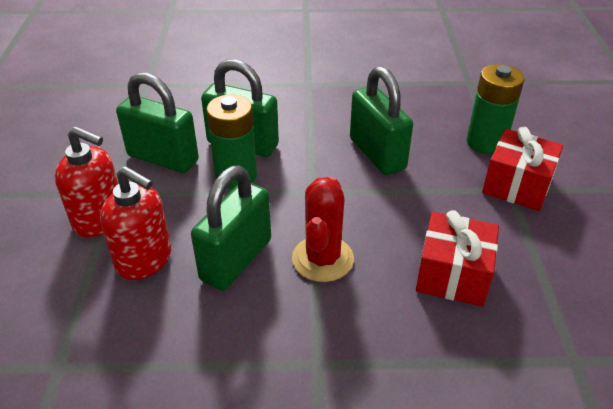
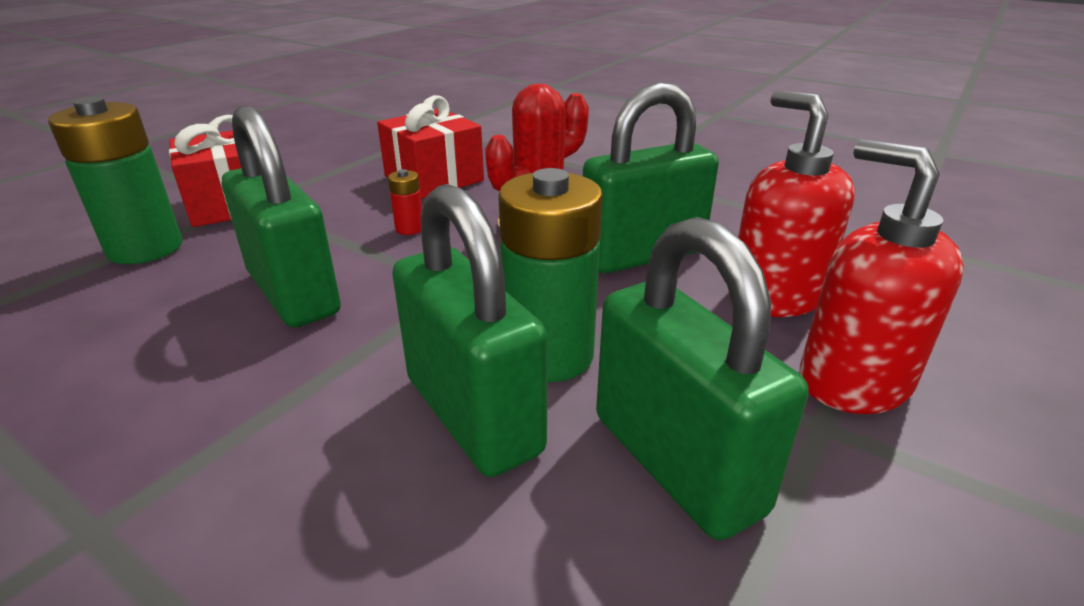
camera: 145 degrees left, 10 degrees down
(377, 154) = (293, 293): green padlock -> green padlock turned 45 degrees counterclockwise
(390, 216) = (409, 229): none -> red battery

